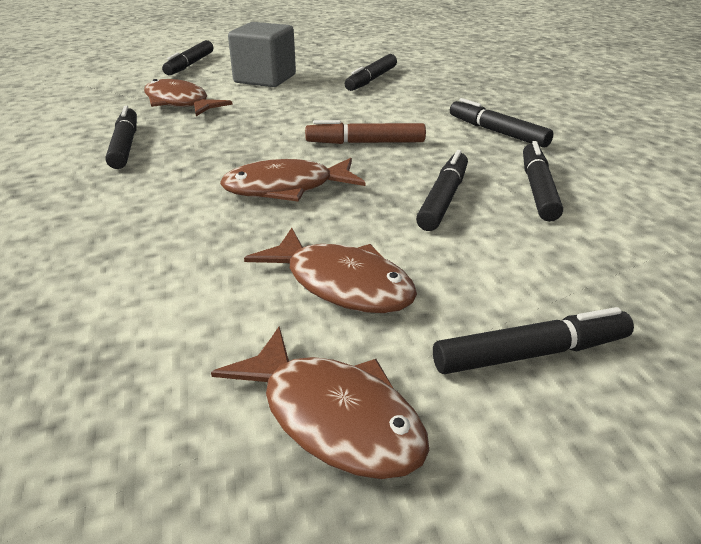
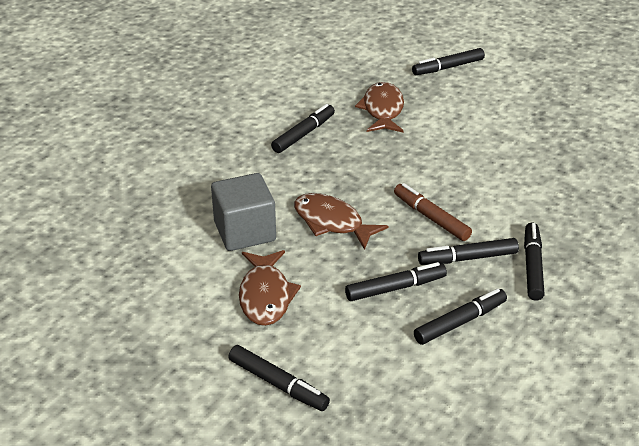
camera: 50 degrees right, 5 degrees up
(265, 79) = (473, 114): grey cube -> grey cube (245, 231)
(333, 417) = (177, 343): brown fish -> none
(371, 80) = (547, 159): black marker -> black marker (467, 258)

